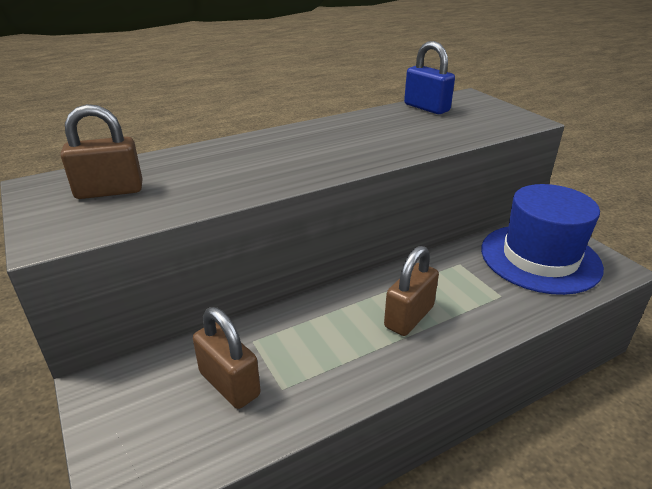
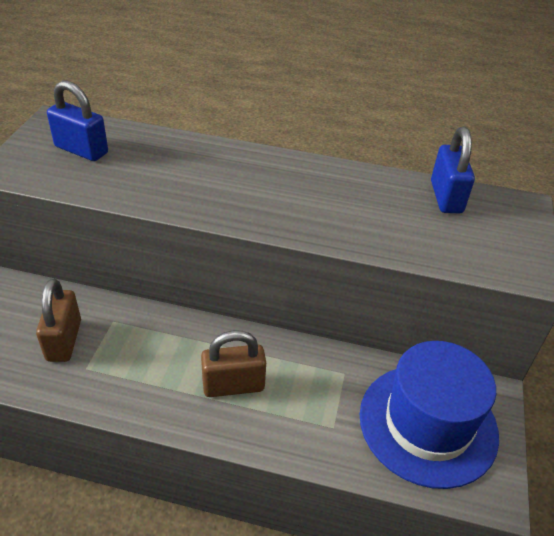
camera: 40 degrees right, 10 degrees up
(109, 191) = (81, 150): brown padlock -> blue padlock

